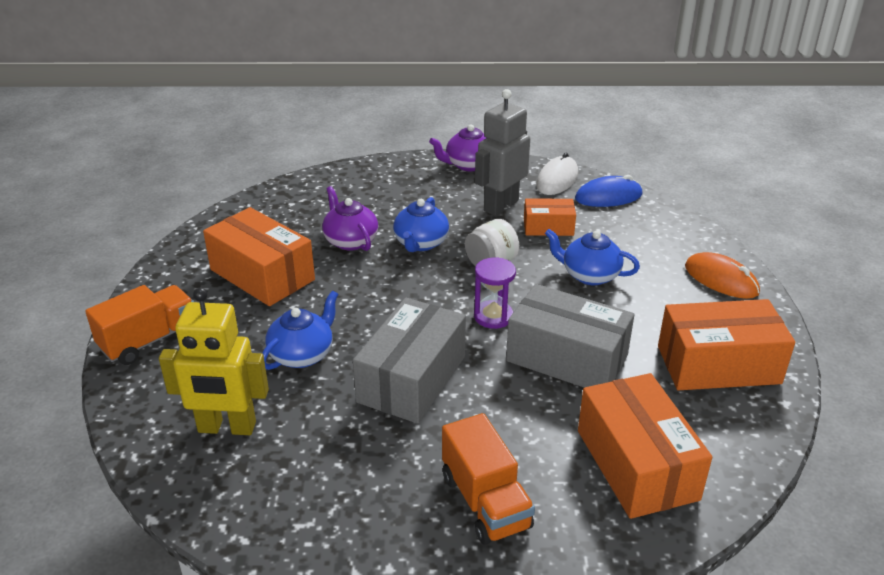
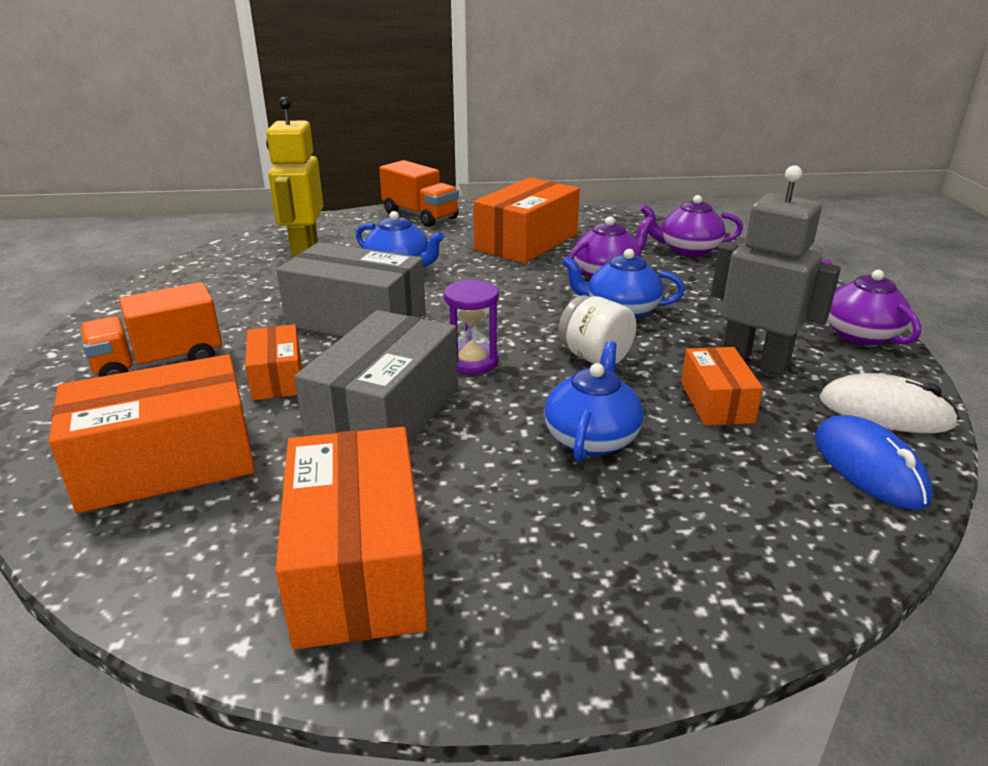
camera: 85 degrees right, 5 degrees down
(313, 198) = (688, 250): none -> purple teapot
(514, 419) = (277, 378): none -> orange box
(721, 280) = (630, 602): orange mouse -> none

